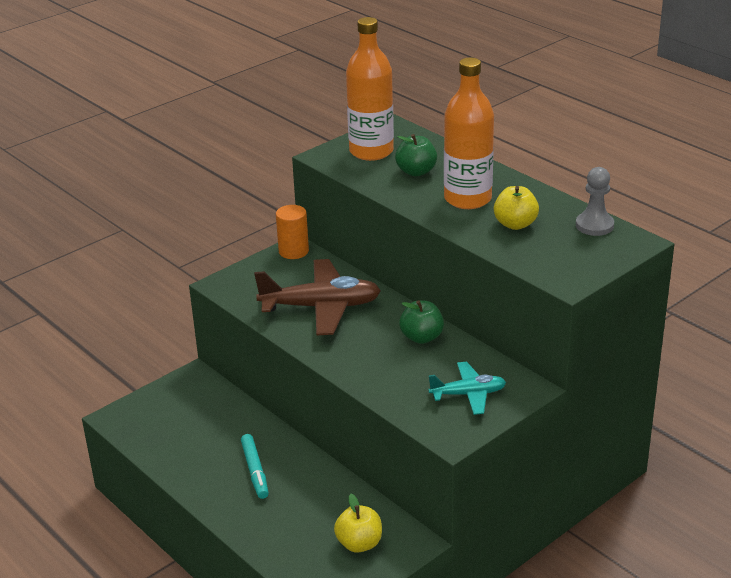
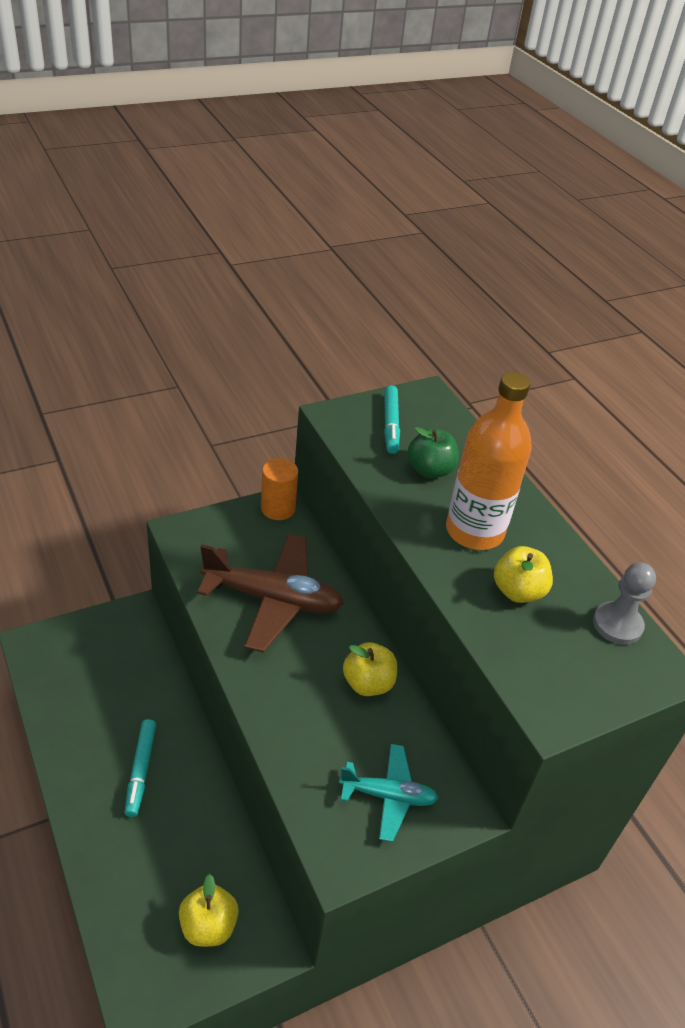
camera: 10 degrees right, 10 degrees up
(371, 151) = (390, 424): orange bottle -> turquoise marker
(421, 337) = (368, 683): green apple -> yellow apple

